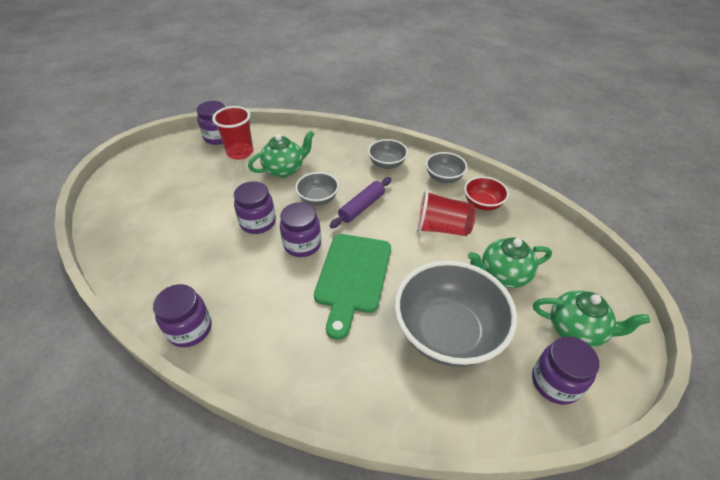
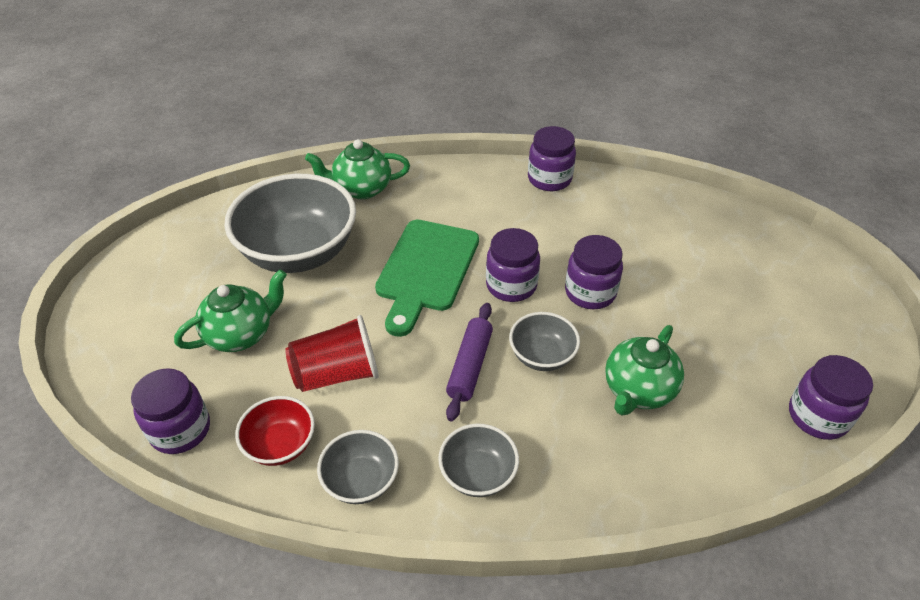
camera: 155 degrees right, 0 degrees up
(240, 152) = (742, 397): red cup -> none
(352, 277) = (426, 270): green cutting board -> green cutting board turned 150 degrees counterclockwise
(555, 382) = (185, 246): purple jar -> purple jar (180, 430)
(576, 330) = (153, 299): green teapot -> green teapot (361, 189)

